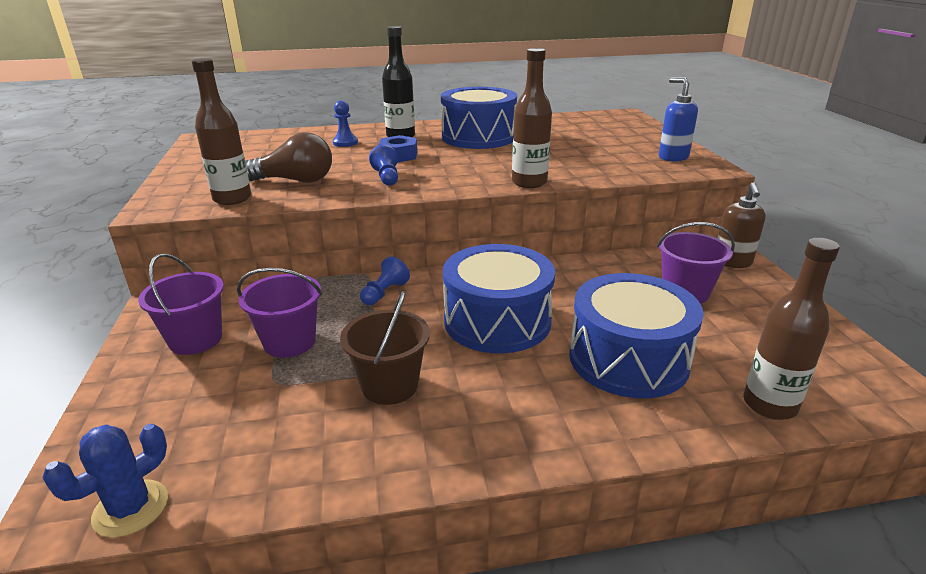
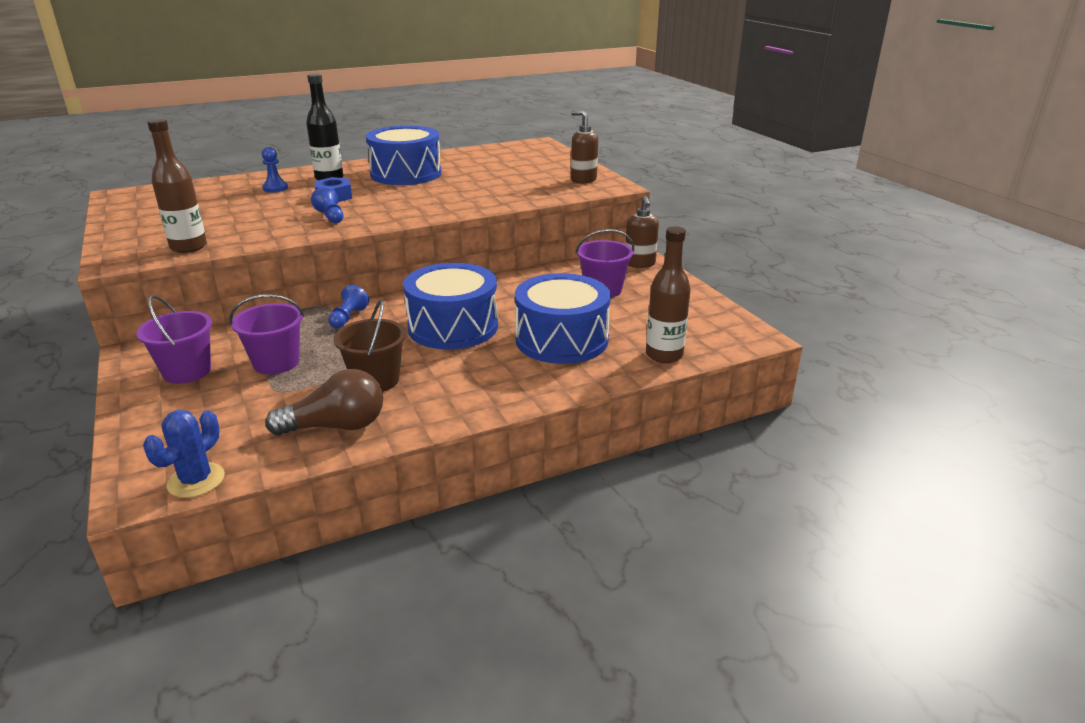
camera: 15 degrees left, 0 degrees up
(295, 181) = (242, 226): brown light bulb -> brown light bulb (336, 426)
(529, 182) = (462, 211): brown bottle -> none
(673, 157) = (583, 180): blue soap dispenser -> brown soap dispenser

